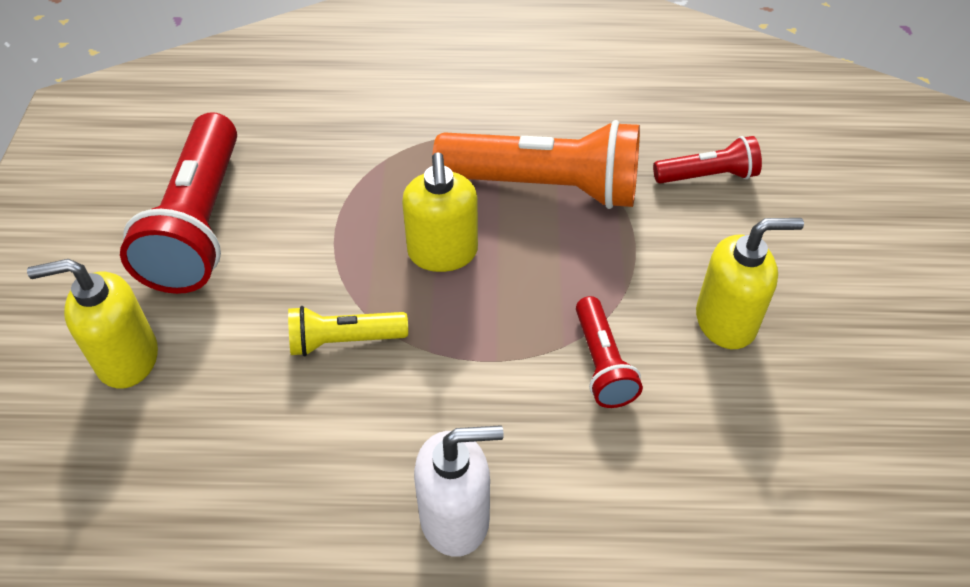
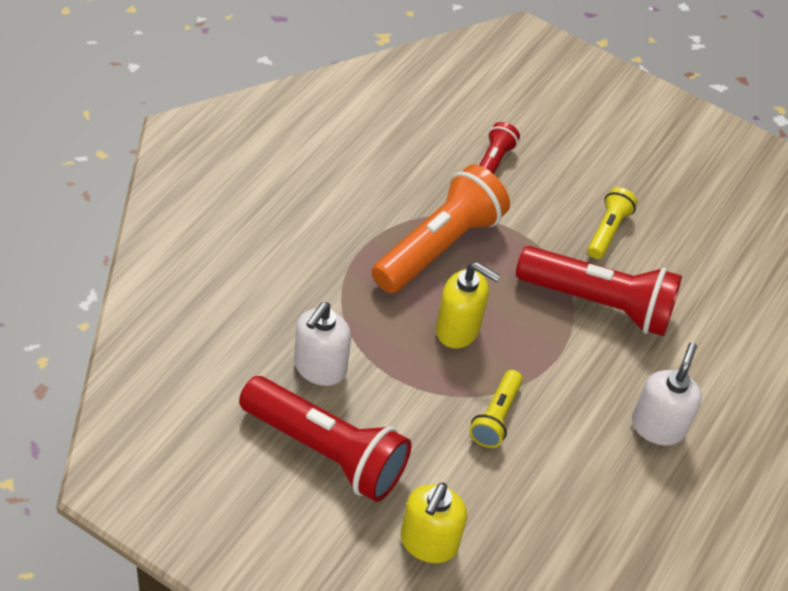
camera: 65 degrees left, 0 degrees up
(302, 173) = (320, 368): none -> white soap dispenser
(602, 364) = (599, 303): red flashlight -> red flashlight, size x1.95
(726, 321) = (607, 231): yellow soap dispenser -> yellow flashlight

